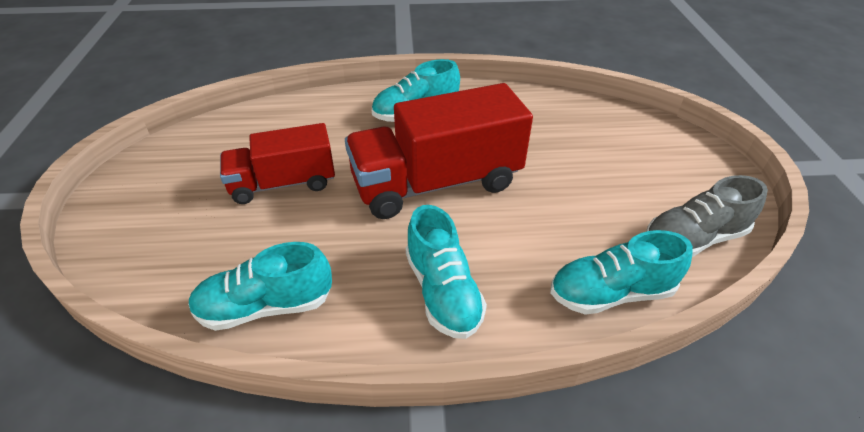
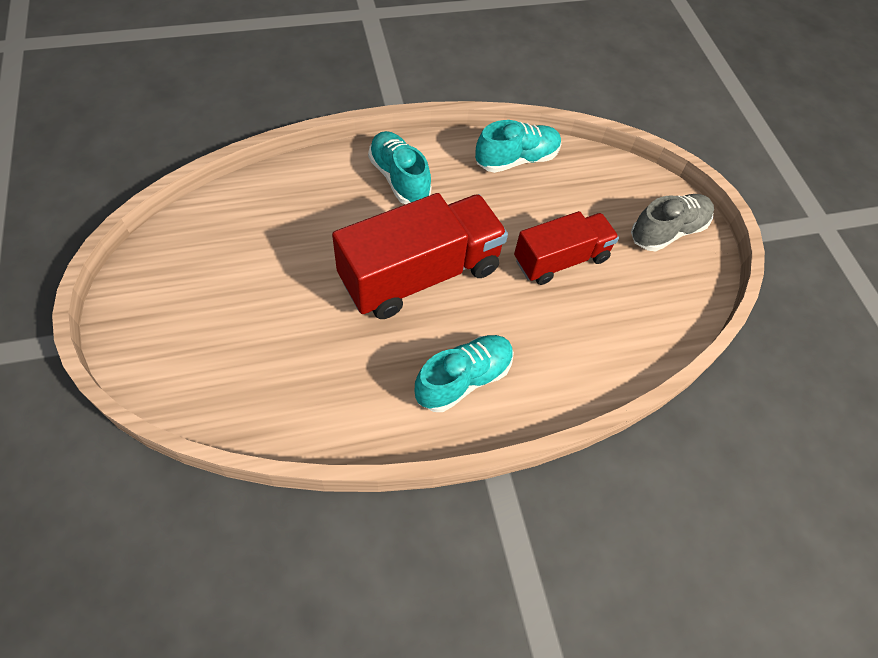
camera: 165 degrees right, 15 degrees up
(611, 293) = (276, 187): turquoise shoe -> none
(693, 239) = (193, 237): grey shoe -> grey shoe (667, 231)

